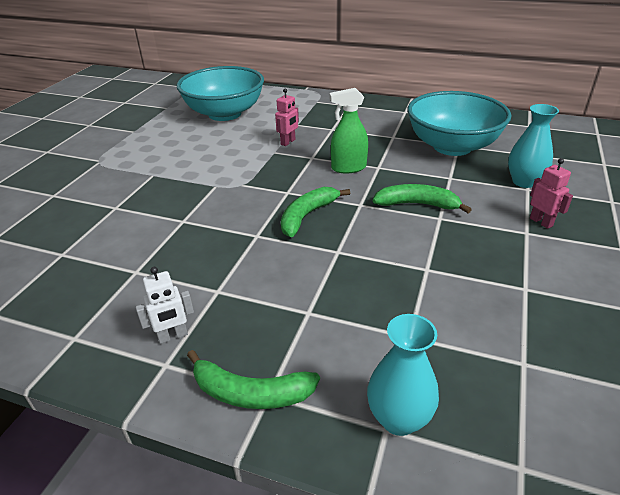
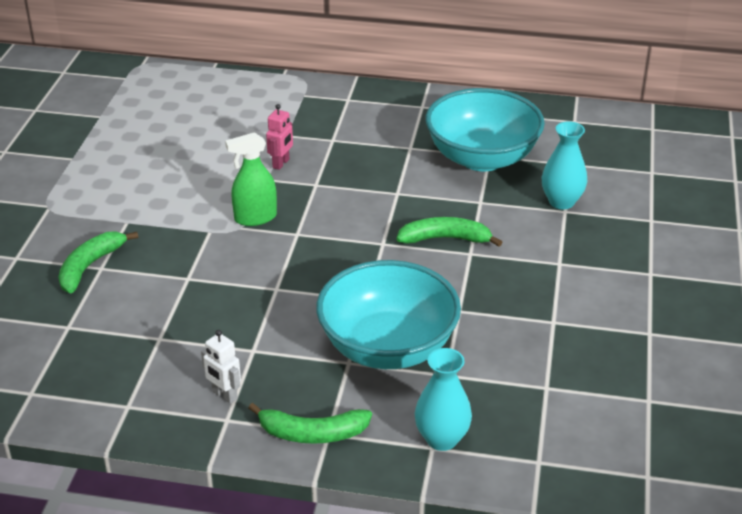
camera: 10 degrees left, 0 degrees up
(173, 336) = (224, 395): white robot -> white robot turned 75 degrees clockwise
(224, 113) = (185, 122): turquoise bowl -> turquoise bowl (388, 347)
(307, 216) = (326, 261): green banana -> green banana (89, 266)
(348, 168) = (362, 196): green spray bottle -> green spray bottle (255, 218)
(541, 222) = (575, 250): pink robot -> none

